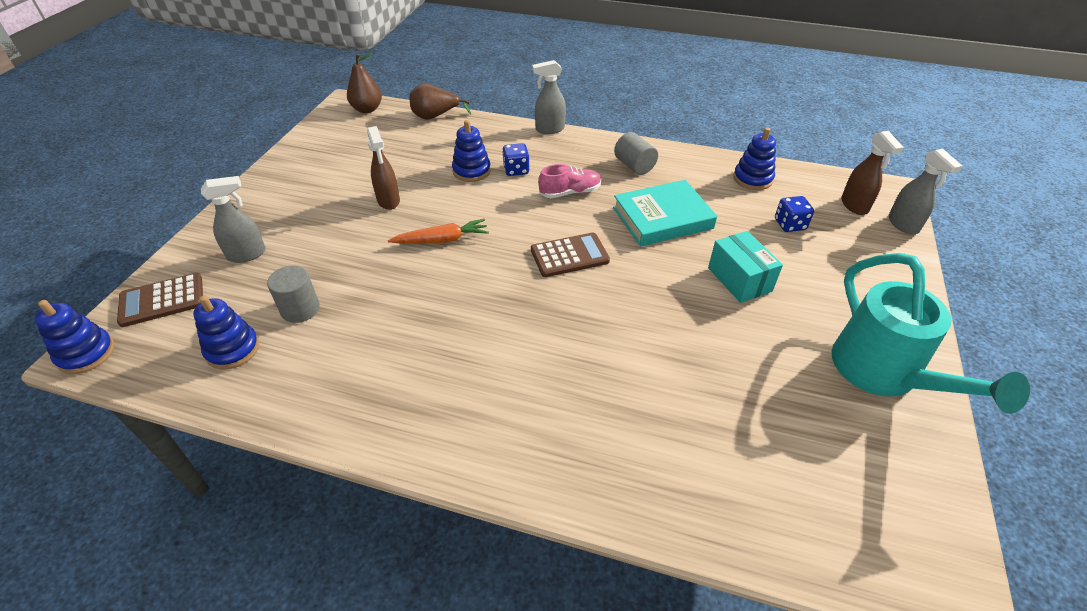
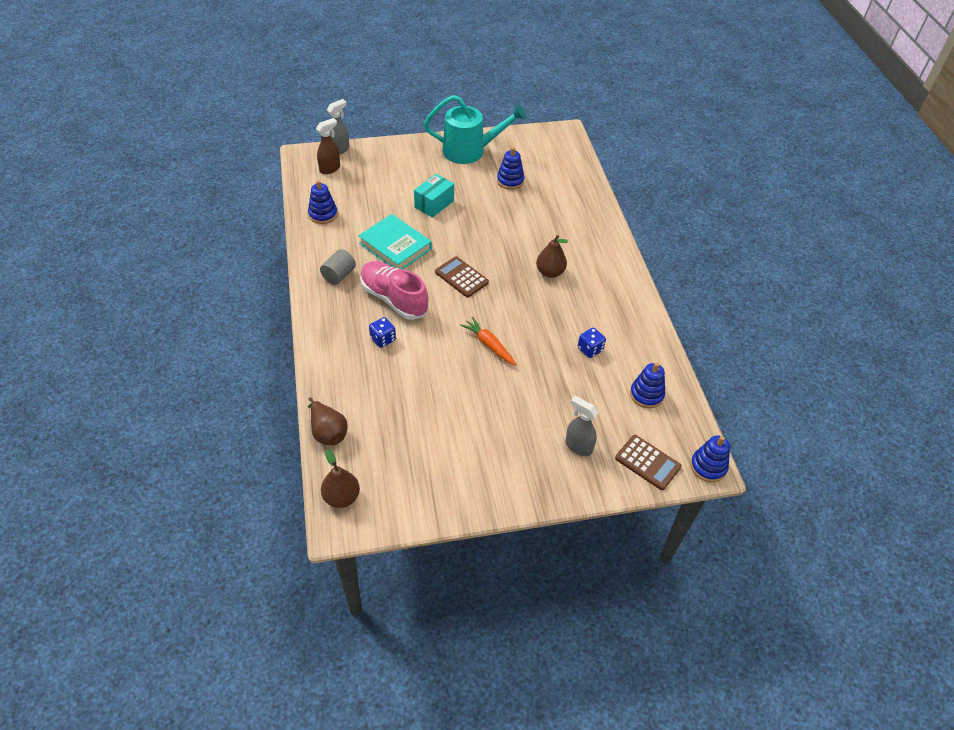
camera: 120 degrees left, 5 degrees up
(300, 309) = (597, 382): grey cylinder -> none
(388, 201) = (468, 397): brown spray bottle -> none
(471, 171) = (400, 365): blue stacking toy -> blue stacking toy (510, 181)
(519, 350) = (550, 272): none -> brown pear
(549, 129) = (310, 341): grey spray bottle -> none
(570, 192) = (394, 299): pink shoe -> pink shoe, size x1.71
(790, 224) = (367, 192): blue dice -> blue dice (590, 349)
(883, 374) = (470, 151): turquoise watering can -> turquoise watering can turned 45 degrees clockwise

